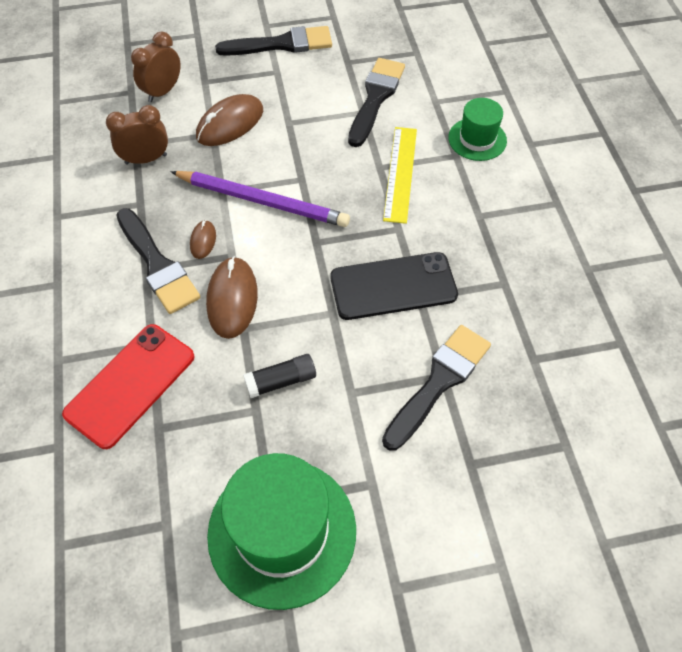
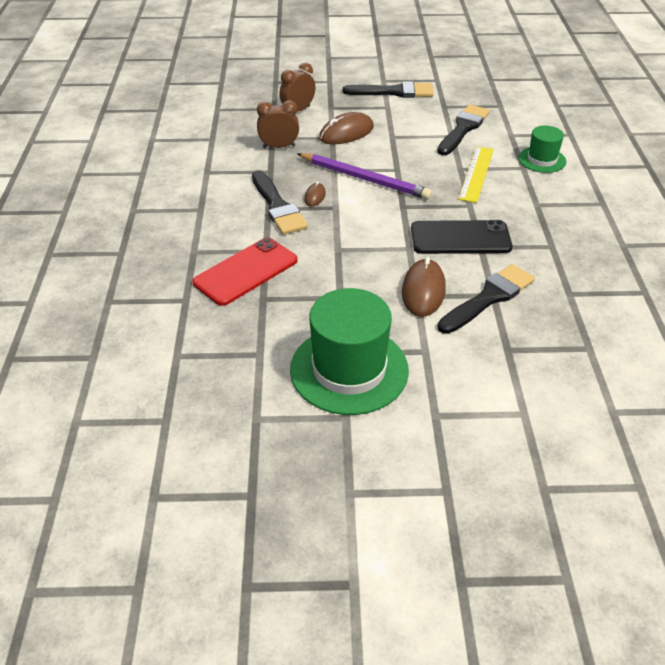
camera: 10 degrees right, 15 degrees down
(232, 299) = (332, 232): brown mouse -> brown mouse (423, 291)
(281, 381) = (362, 283): black glue stick -> none

